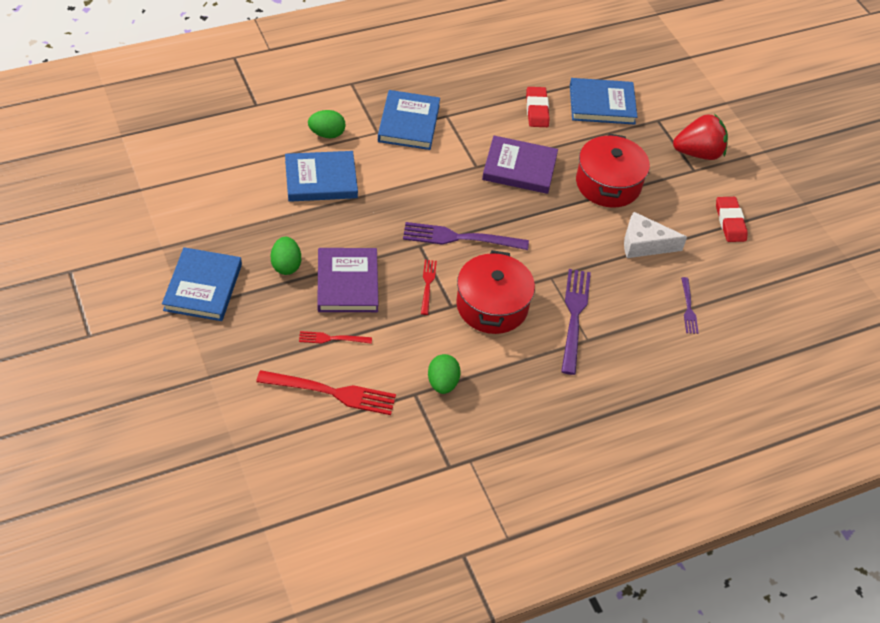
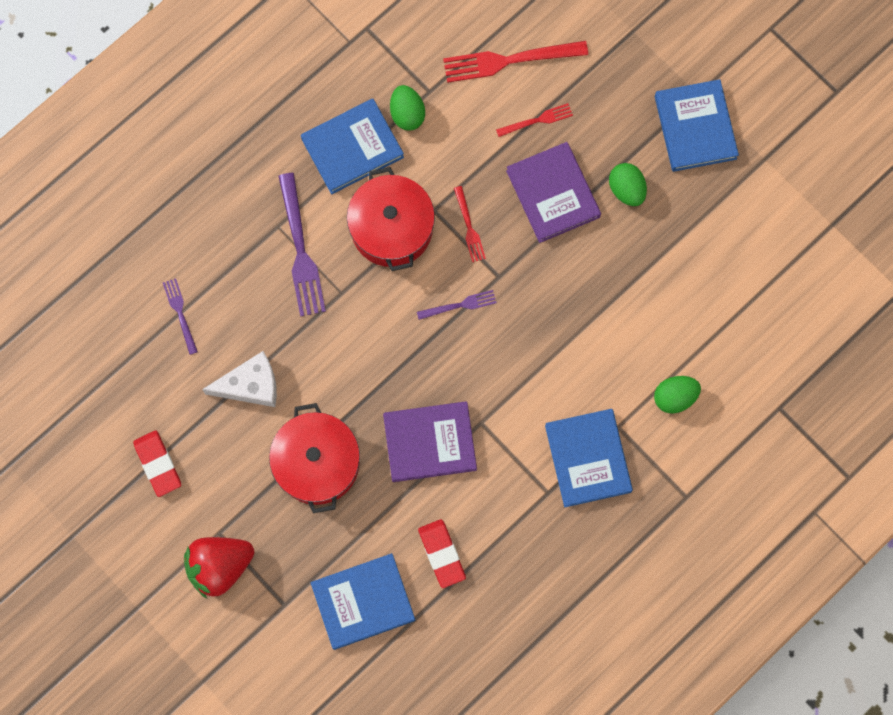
camera: 165 degrees right, 25 degrees up
(321, 179) = (647, 323): blue book -> blue book (352, 148)
(459, 238) = (460, 305): purple fork -> purple fork, size x0.54

